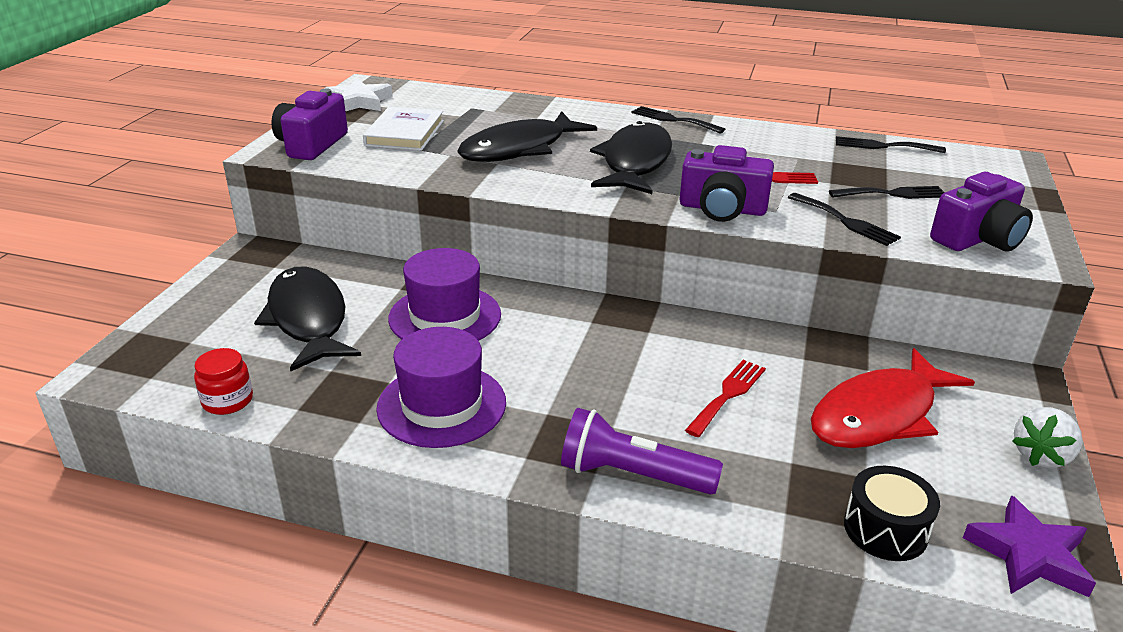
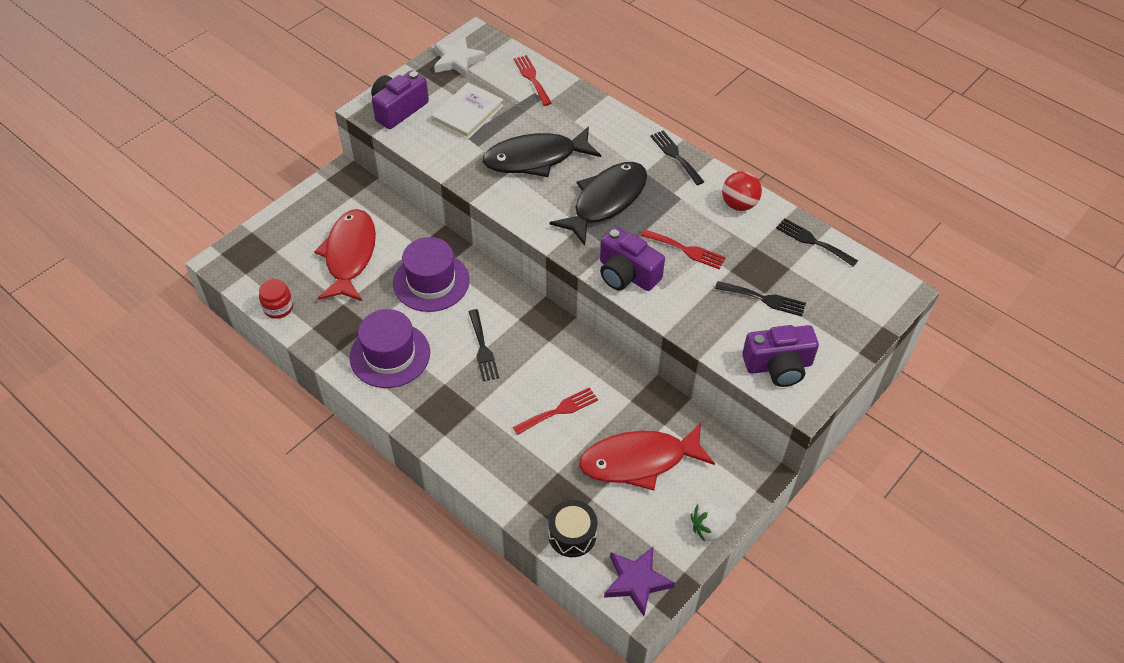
camera: 25 degrees right, 20 degrees up
(308, 319) = (349, 255): black fish -> red fish
(459, 99) = (532, 78): none -> red fork
(632, 475) = (463, 445): purple flashlight -> none
(778, 137) = (739, 204): none -> red ball
(846, 221) = (701, 316): black fork -> black fork (482, 348)

